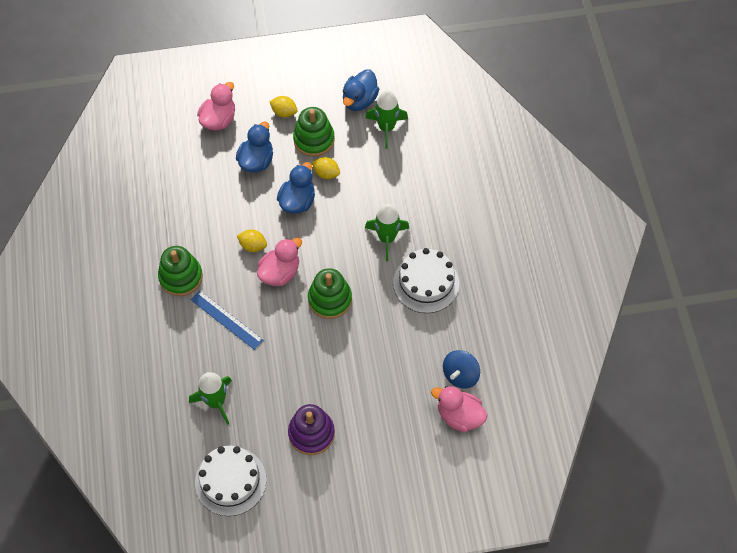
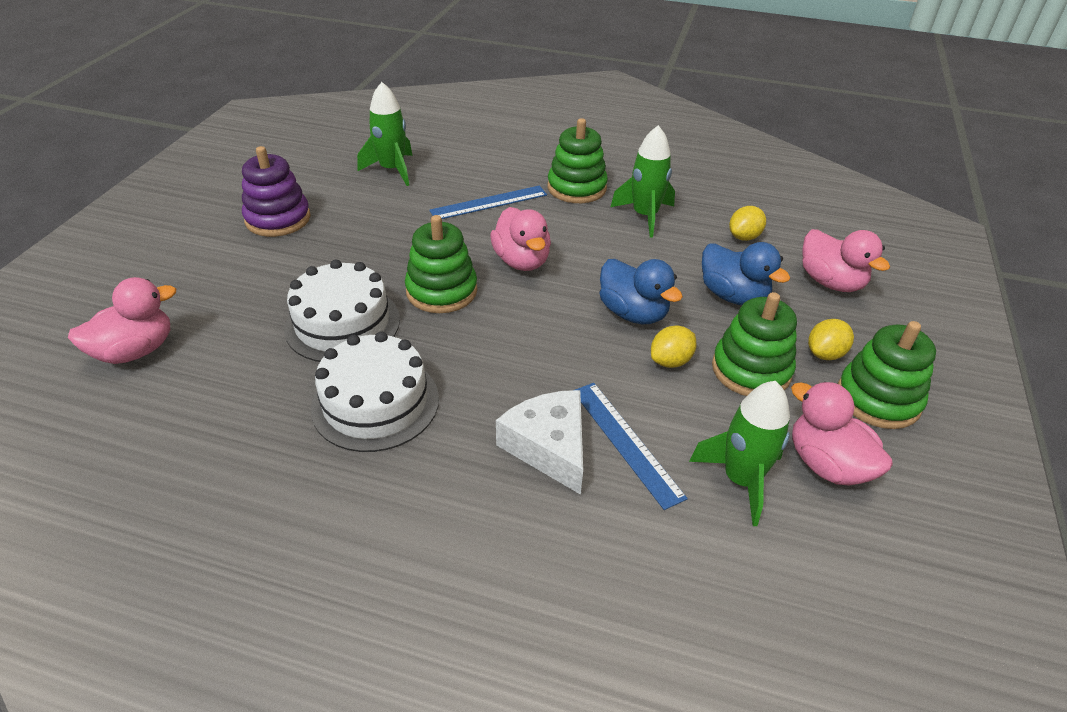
camera: 115 degrees right, 20 degrees down
(230, 481) = (294, 156): white cake -> white cake (342, 323)
(253, 246) = (582, 251): yellow lemon -> yellow lemon (744, 237)
(306, 87) = (878, 399): none -> green stacking toy
(359, 100) = (827, 464): blue duck -> pink duck
(387, 238) = (496, 387): green rocket -> green rocket (645, 216)
(390, 174) = (626, 442): none -> blue ruler
(410, 202) = (549, 447): none -> white cheese
(460, 375) = (188, 378): blue spinning top -> none

